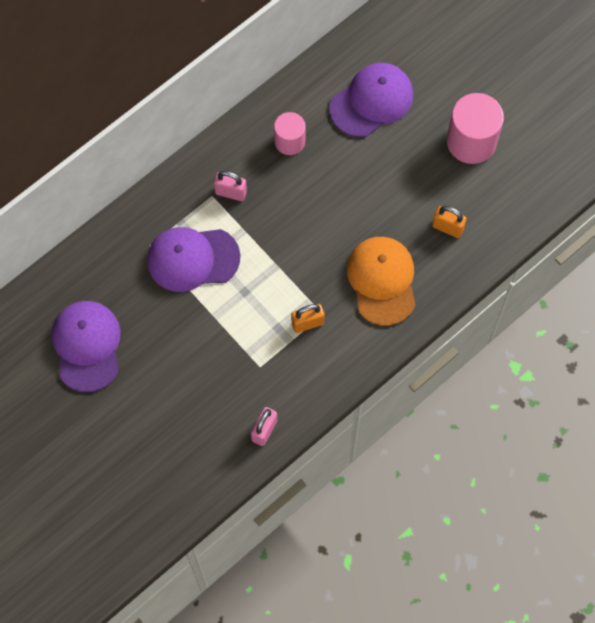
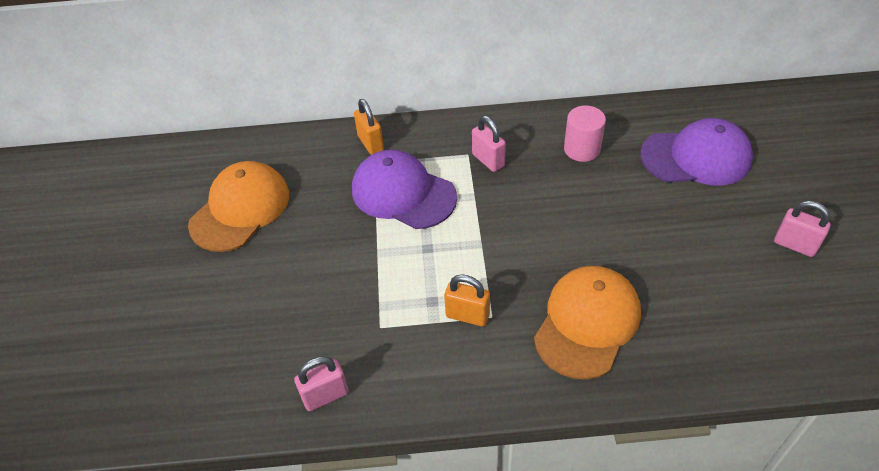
camera: 40 degrees right, 20 degrees down
(87, 346) = (240, 209): purple cap -> orange cap
(447, 227) = (708, 313): orange padlock -> orange padlock (371, 143)
(471, 141) = (794, 245): pink cylinder -> pink padlock

